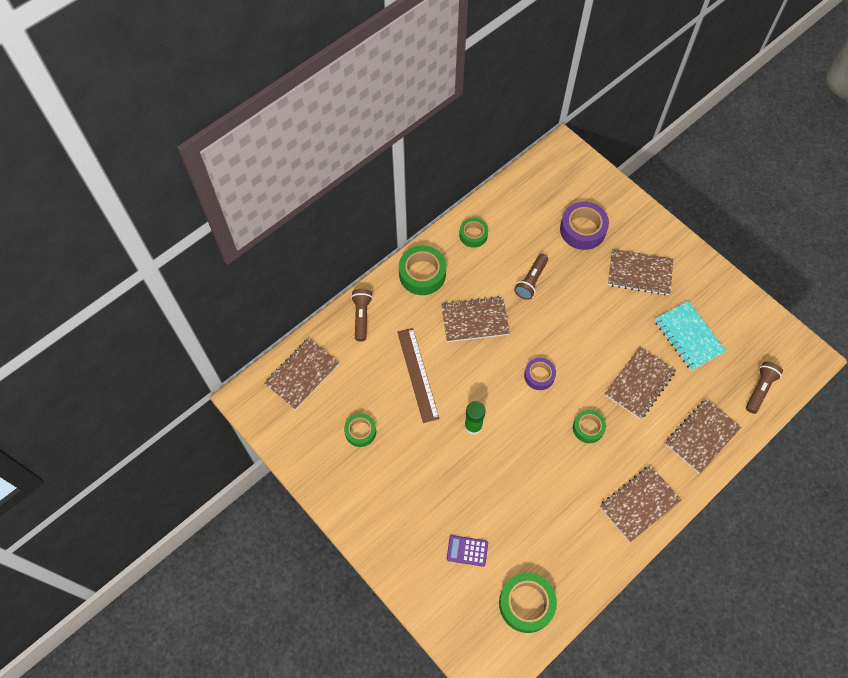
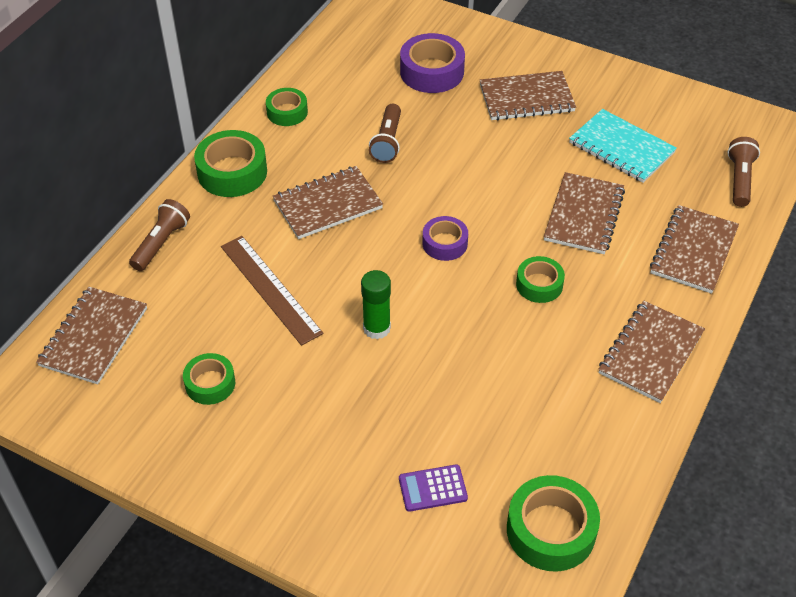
camera: 20 degrees left, 15 degrees down
(361, 317) = (161, 243): brown flashlight -> brown flashlight turned 45 degrees clockwise

